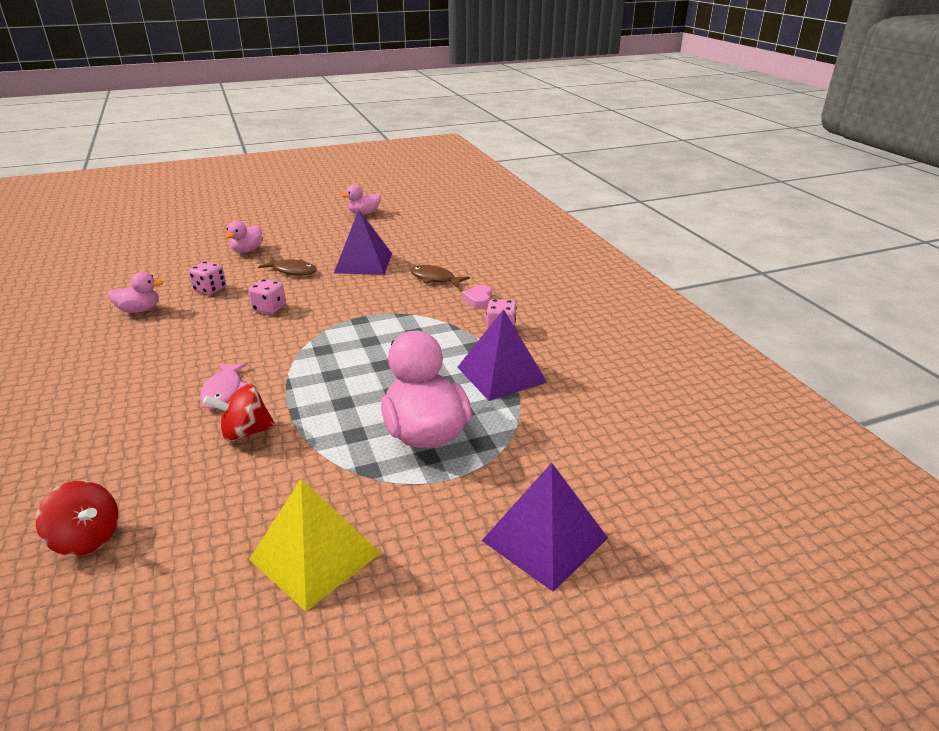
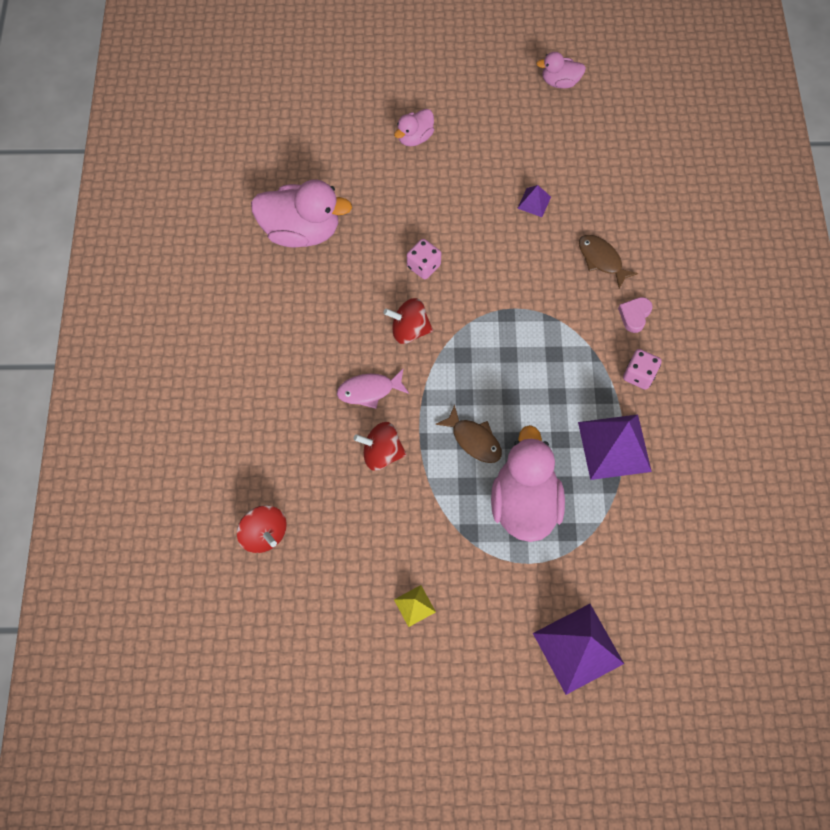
camera: 20 degrees right, 35 degrees up
(139, 310) = (301, 231): pink duck -> pink duck, size x1.88
(210, 289) = (370, 210): pink dice -> none
(224, 391) = (369, 391): pink fish -> pink fish turned 60 degrees clockwise
(262, 345) = (409, 330): none -> red spinning top
(293, 271) = (456, 197): brown fish -> brown fish (474, 440)
(315, 556) = (414, 605): yellow pyramid -> yellow pyramid, size x0.47
(363, 263) = (534, 202): purple pyramid -> purple pyramid, size x0.47

